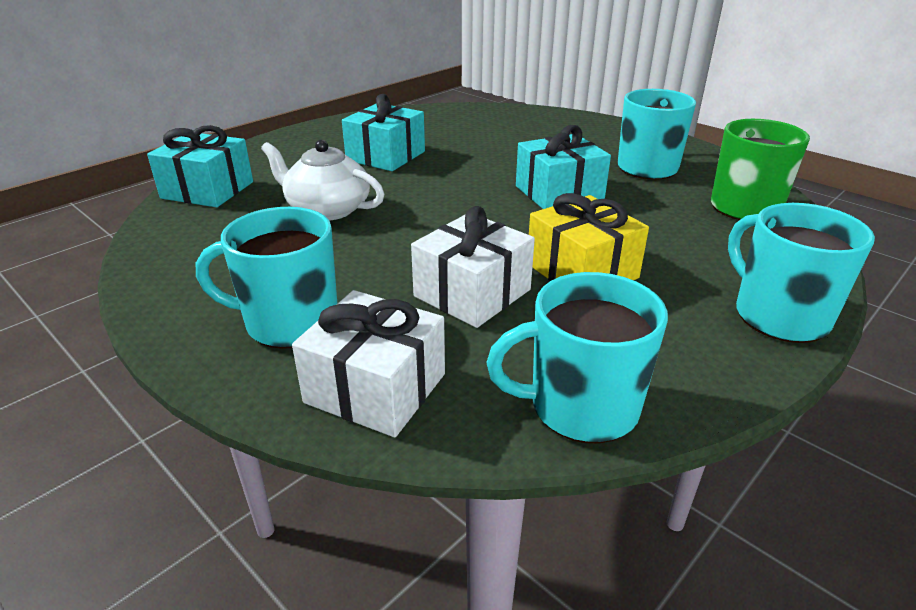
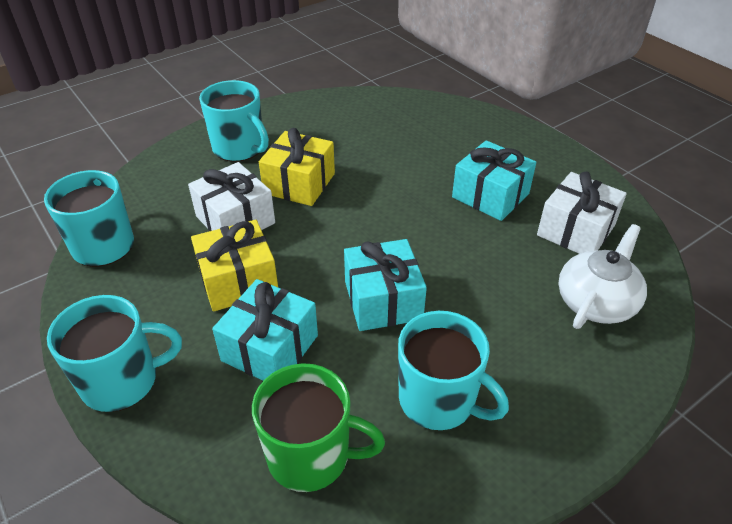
camera: 100 degrees right, 10 degrees up
(207, 190) = (428, 110): turquoise gift -> turquoise gift (270, 348)
(289, 322) = (239, 148): turquoise mug -> turquoise mug turned 120 degrees clockwise
(327, 209) = (382, 162): white teapot -> white teapot (596, 301)
(375, 388) = (166, 175): white gift -> white gift (576, 230)
(380, 257) = (299, 183): none -> yellow gift

